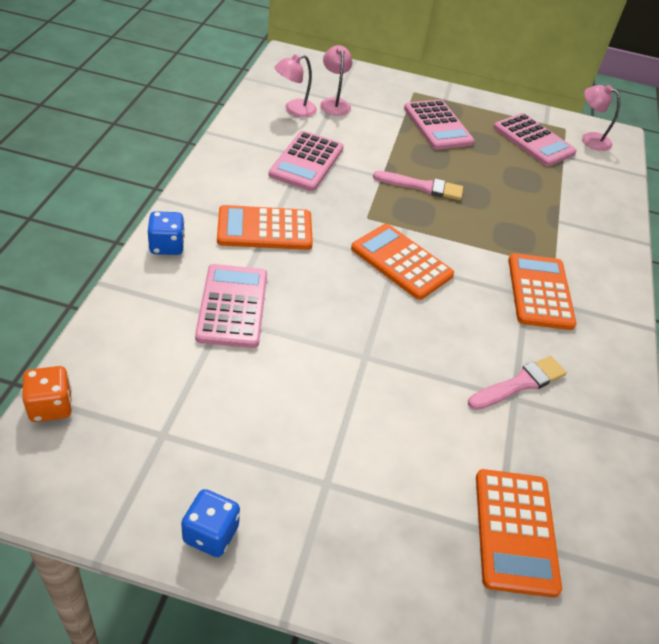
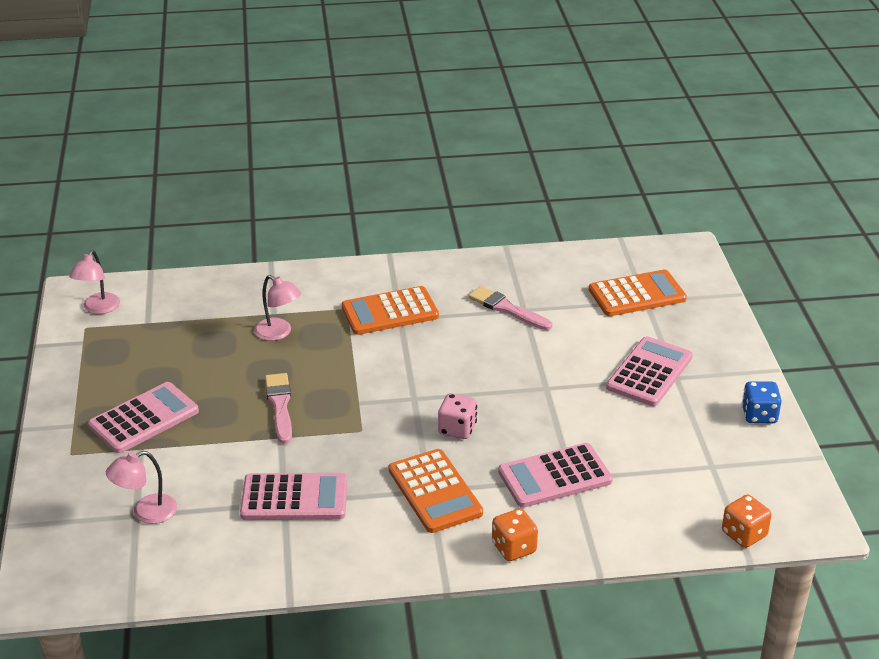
camera: 105 degrees left, 10 degrees down
(167, 246) = (514, 548): blue dice -> orange dice
(294, 110) = (186, 541): pink lamp -> pink lamp (278, 333)
(336, 270) = (457, 429): none -> pink dice
(401, 262) = (413, 394): orange calculator -> none
(533, 140) = (129, 346): pink calculator -> pink calculator (649, 372)

